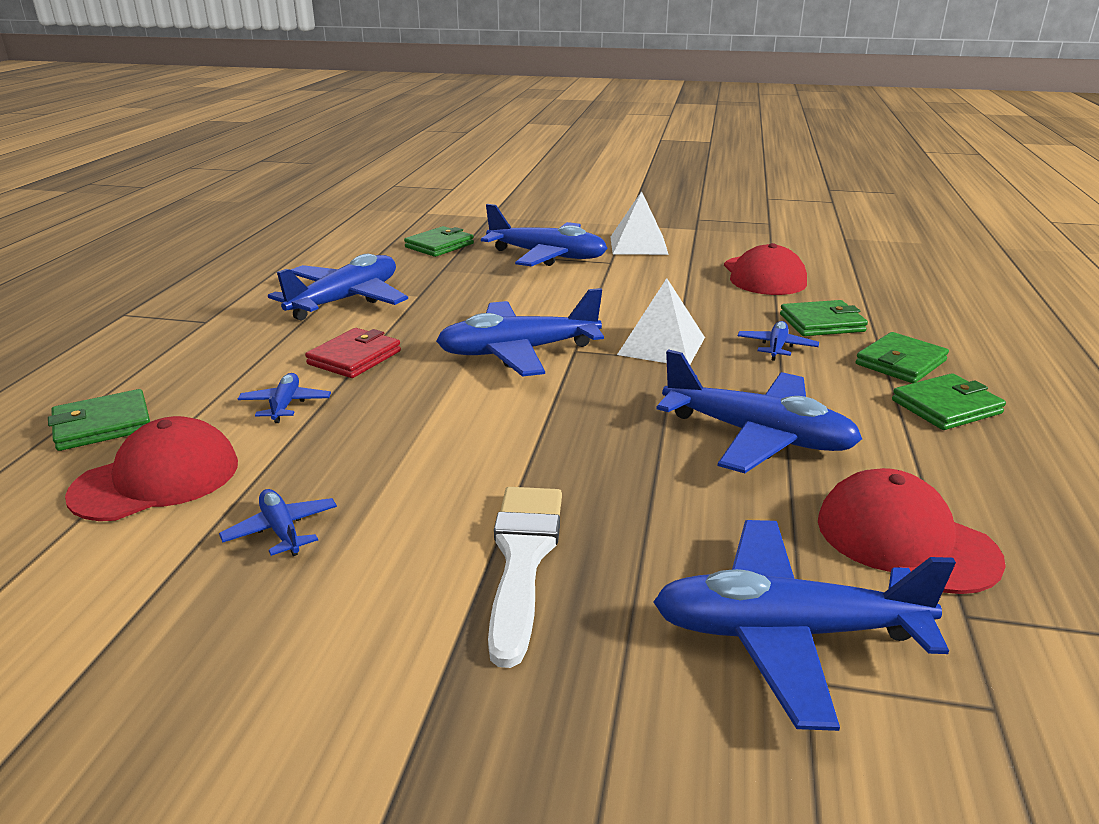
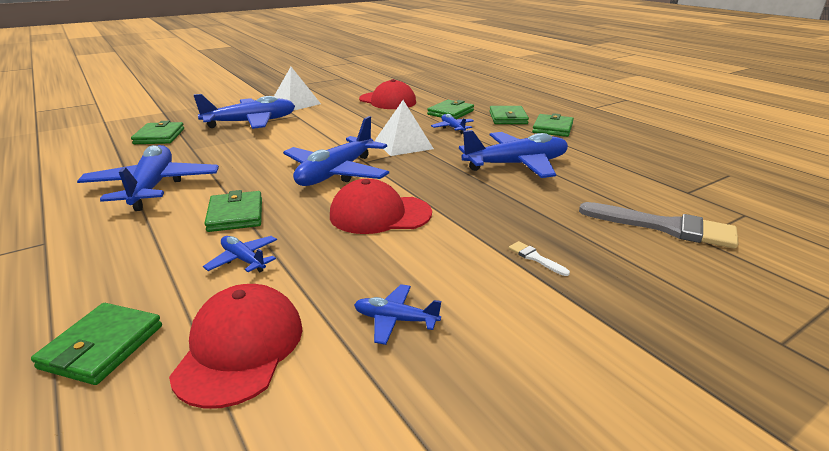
camera: 45 degrees left, 0 degrees up
(354, 357) = (235, 215): red wallet -> green wallet
(523, 559) = (535, 258): white brush -> white brush, size x0.42
(786, 633) = (664, 227): blue plane -> grey brush
(905, 539) = (630, 178): red cap -> red cap (380, 214)

